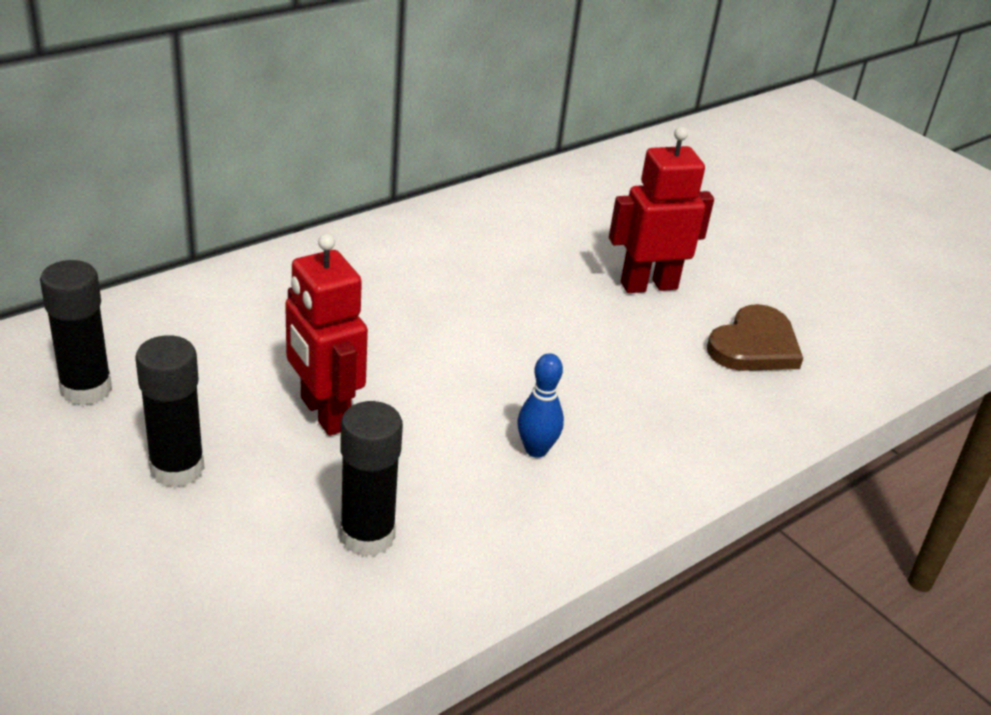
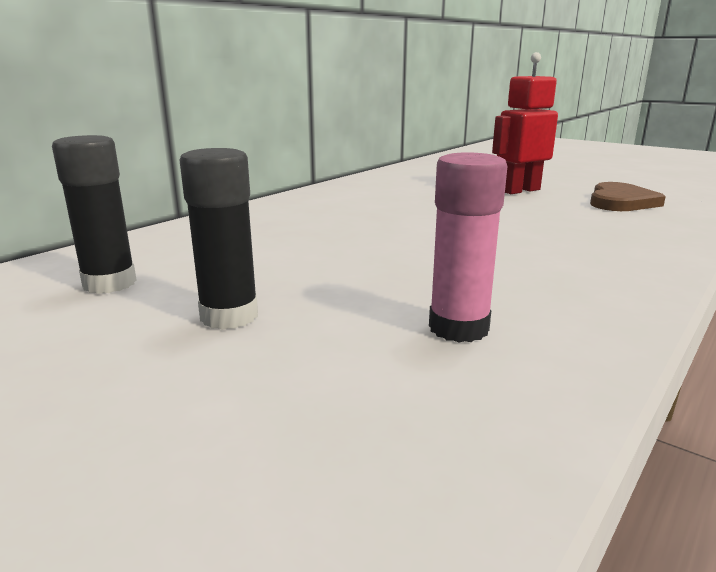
camera: 10 degrees left, 15 degrees down
(324, 414) = (347, 267): red robot -> none
(367, 536) = (458, 328): black glue stick -> pink glue stick
(536, 450) = (542, 260): blue bowling pin -> none

